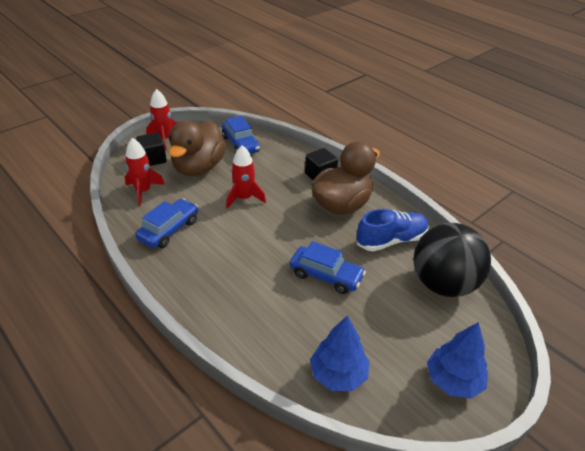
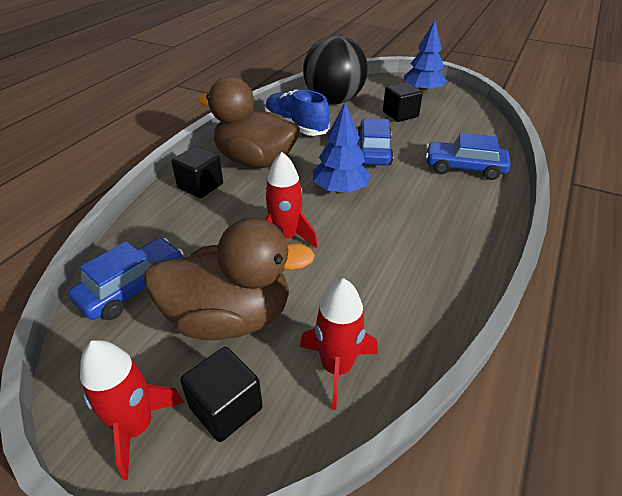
camera: 110 degrees left, 0 degrees up
(169, 230) = (402, 287): blue car -> blue car (464, 168)
(338, 374) = (468, 129): blue tree -> blue tree (340, 190)
(393, 327) = (400, 114): none -> black cube

